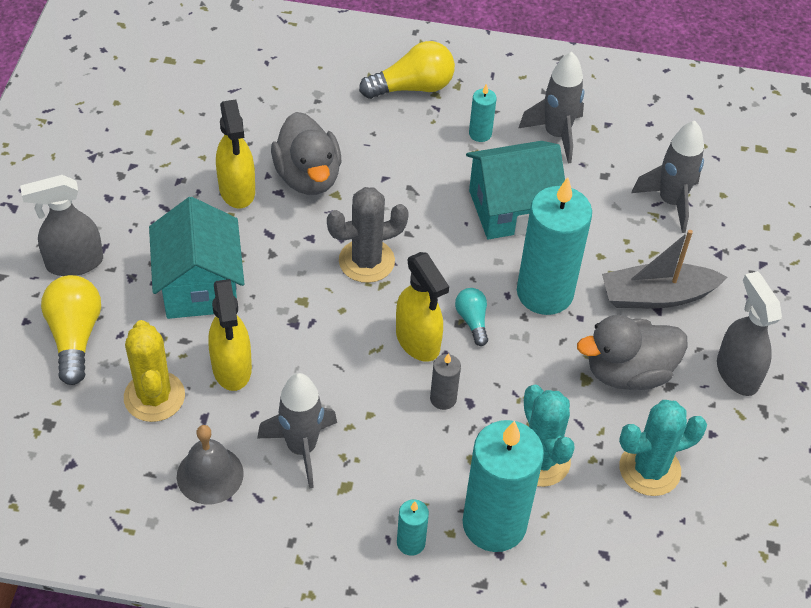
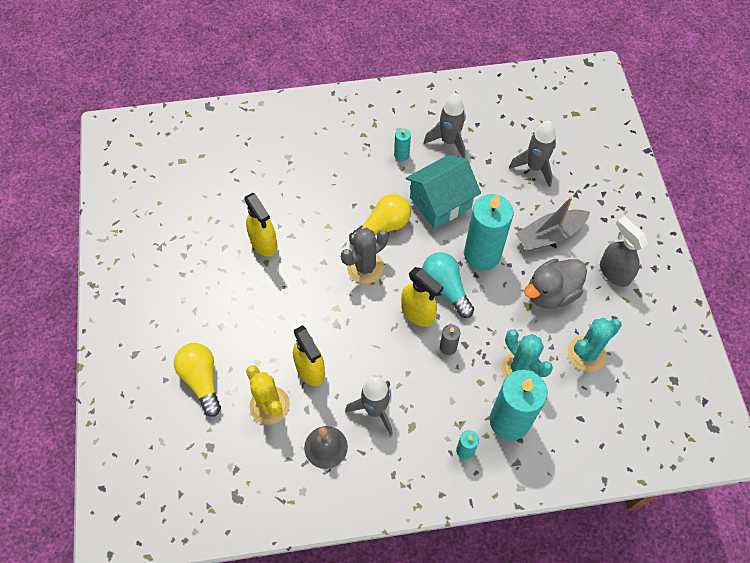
camera: 15 degrees left, 10 degrees up
(74, 263) = (179, 328): grey spray bottle -> none
(200, 286) = (267, 318): turquoise house -> none
(308, 177) = (305, 219): grey duck -> none
(412, 87) = (347, 134): yellow light bulb -> yellow light bulb (383, 226)
(472, 321) = (445, 288): turquoise light bulb -> turquoise light bulb, size x1.80

